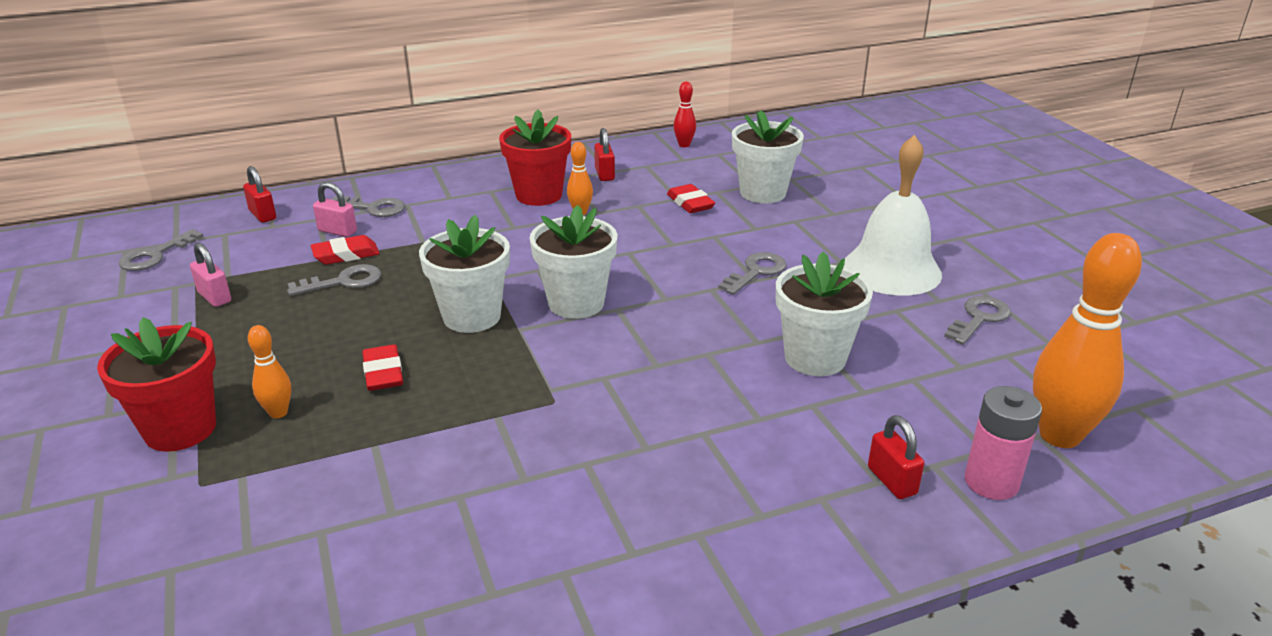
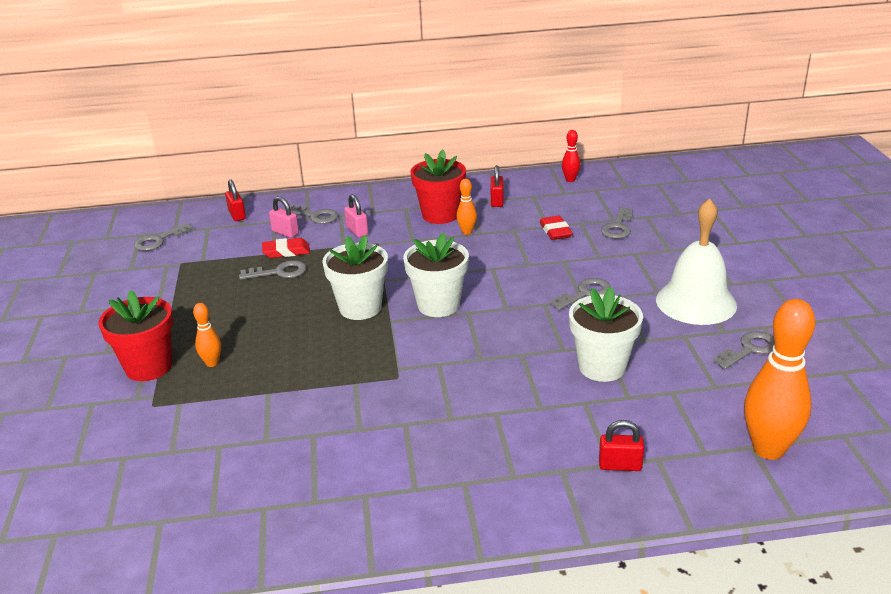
camera: 15 degrees right, 0 degrees up
(214, 297) = (190, 275): pink padlock -> pink padlock (357, 231)
(383, 373) = (287, 343): red eraser -> none
(762, 193) = (618, 227): white flower pot -> grey key
(892, 481) = (620, 465): red padlock -> red padlock turned 75 degrees counterclockwise
(991, 482) = (696, 476): pink battery -> none

